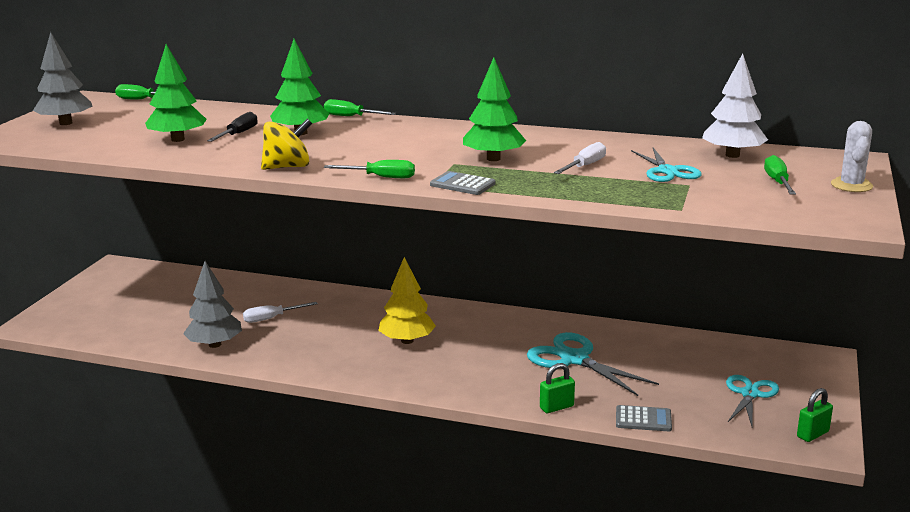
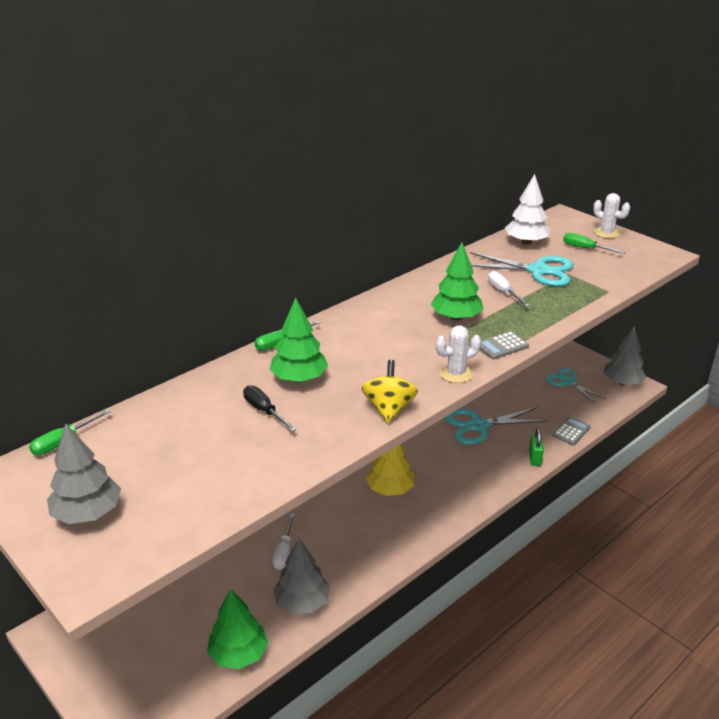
camera: 60 degrees left, 10 degrees up
(178, 139) = (241, 449): green tree -> green tree (238, 654)
(381, 177) = (456, 373): green screwdriver -> white cactus
(667, 171) = (538, 271): turquoise scissors -> turquoise scissors, size x1.51
(812, 434) = (622, 382): green padlock -> grey tree

